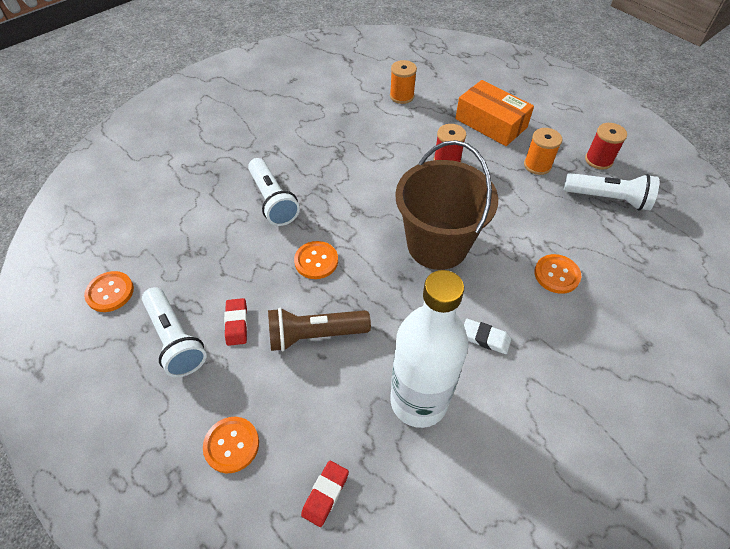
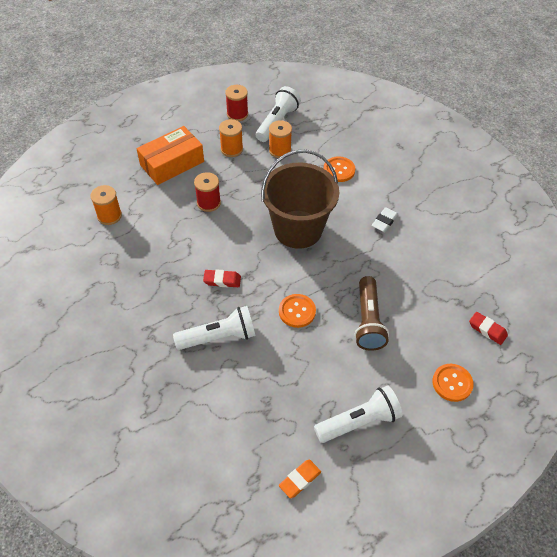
camera: 80 degrees left, 0 degrees up
(110, 292) = (300, 480): orange button -> orange eraser
(236, 323) = (350, 374): red eraser -> red eraser (222, 280)
(418, 401) = (427, 268): white bottle -> none
(559, 208) = (280, 150): none -> orange spool

